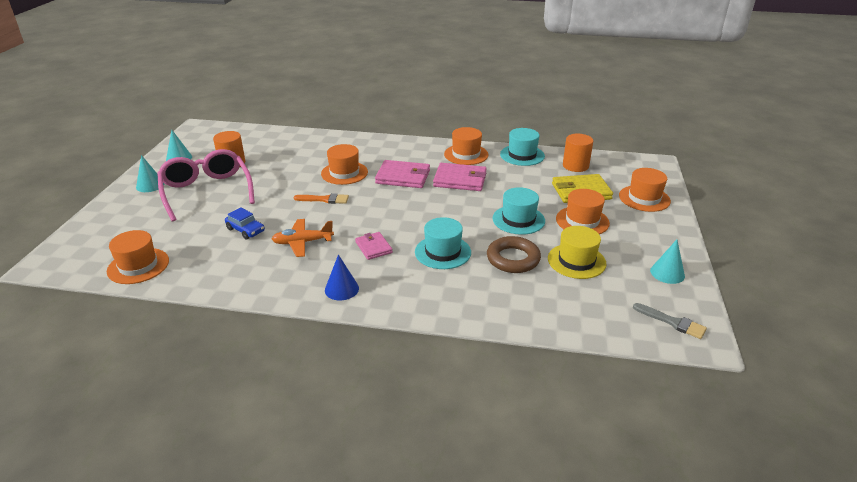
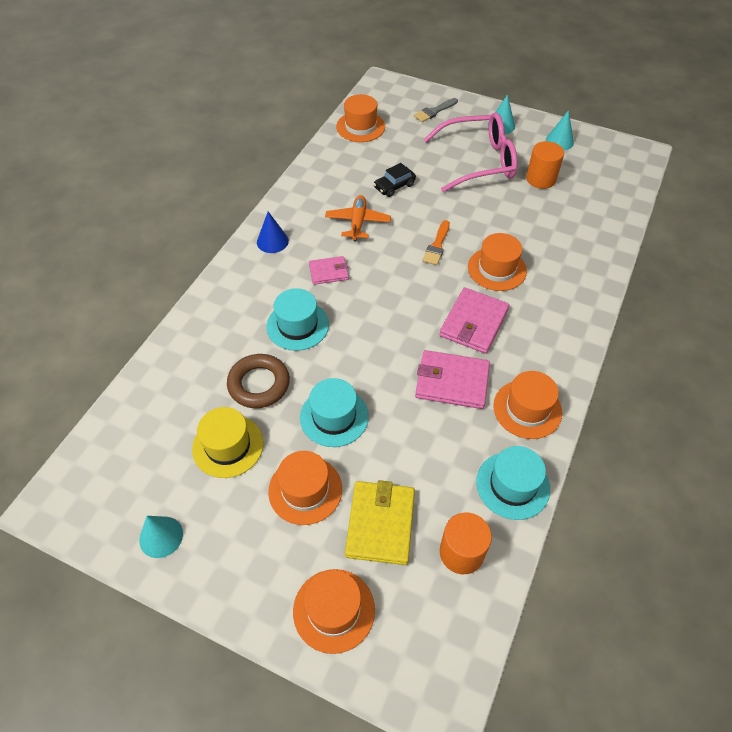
camera: 105 degrees right, 20 degrees up
(246, 230) = (394, 186): blue car -> black car
(460, 180) = (452, 382): pink wallet -> pink wallet turned 75 degrees clockwise
(672, 322) = (87, 493): grey brush -> grey brush (434, 111)

